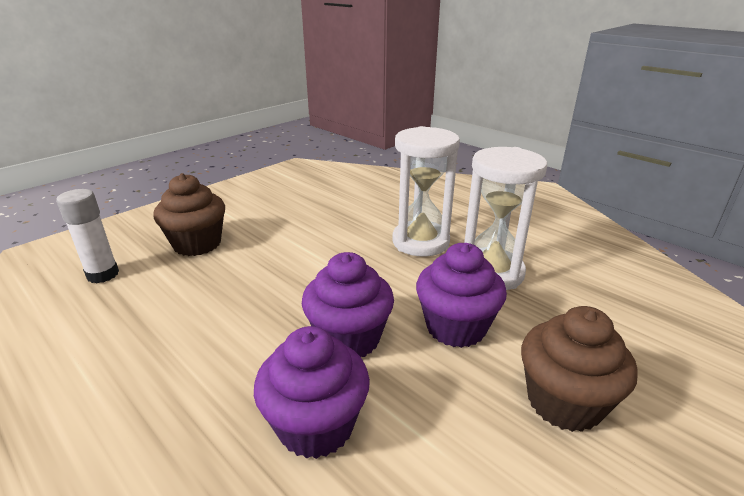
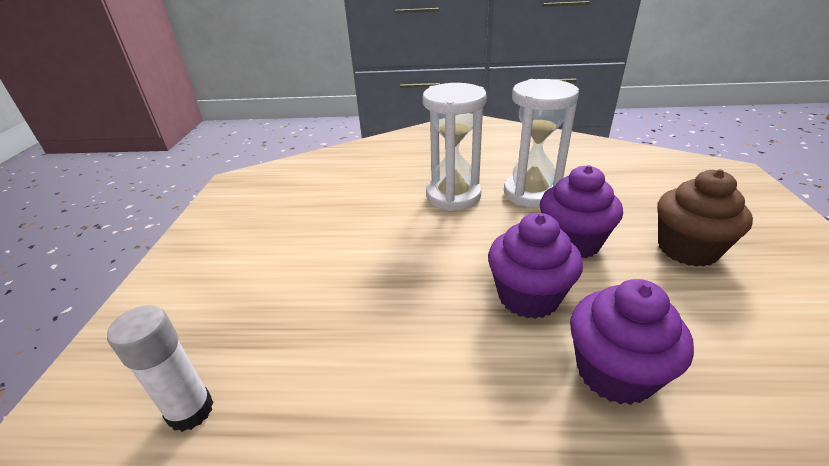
camera: 40 degrees left, 5 degrees up
(197, 244) = (256, 307): brown cupcake -> none

